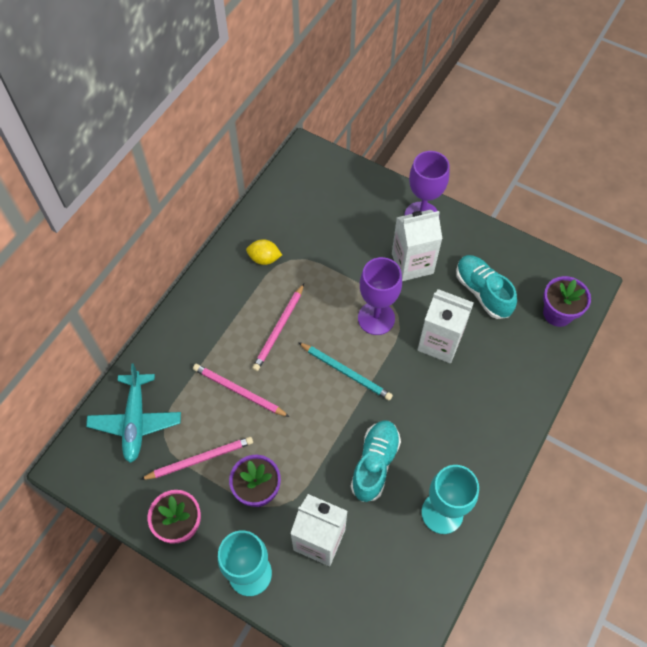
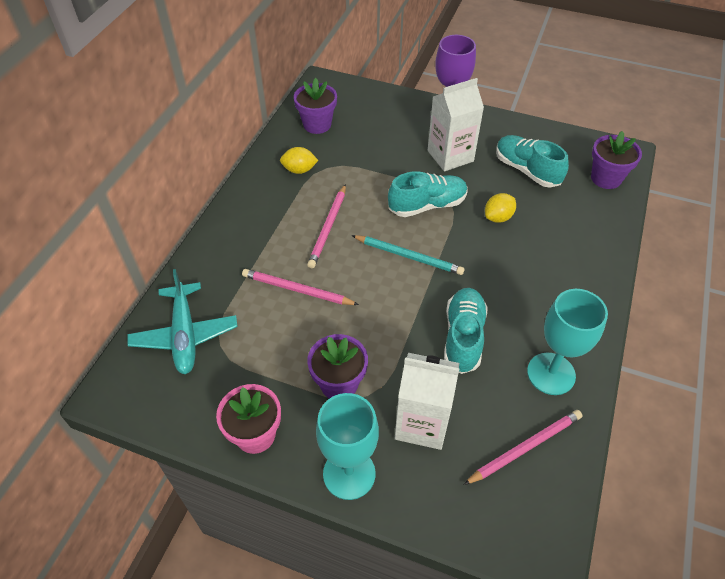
camera: 10 degrees left, 10 degrees down
(200, 459) = (266, 362): pink pencil -> pink pencil (525, 447)
(291, 206) = (317, 124): none -> purple flower pot
(376, 318) = (427, 205): purple goblet -> turquoise shoe
(440, 342) = (498, 217): white carton -> yellow lemon

